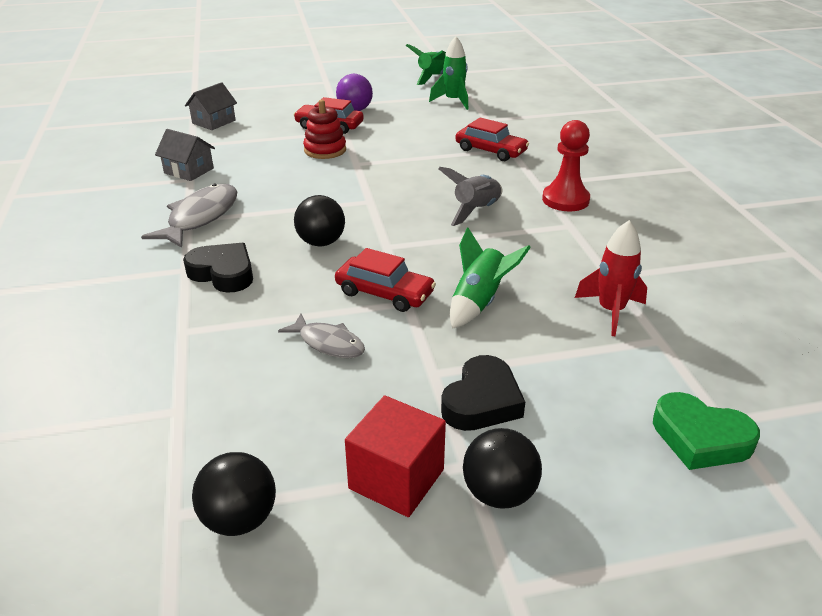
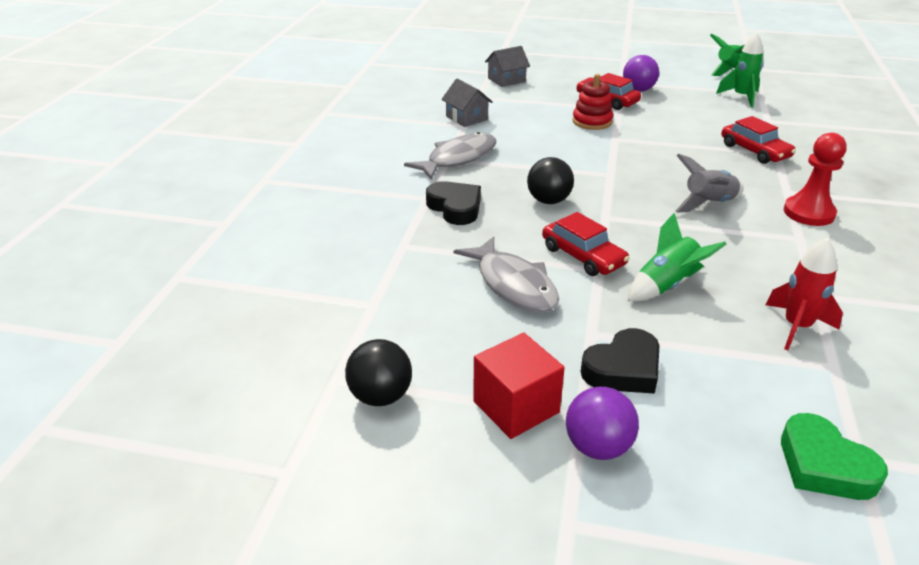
camera: 25 degrees right, 0 degrees up
(328, 343) = (513, 285): grey fish -> grey fish, size x1.62
(499, 493) = (598, 447): black ball -> purple ball

